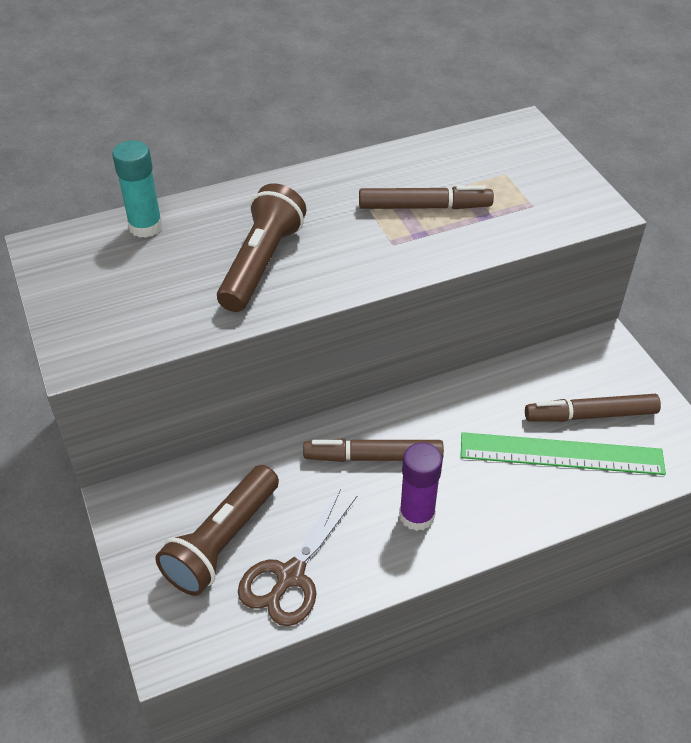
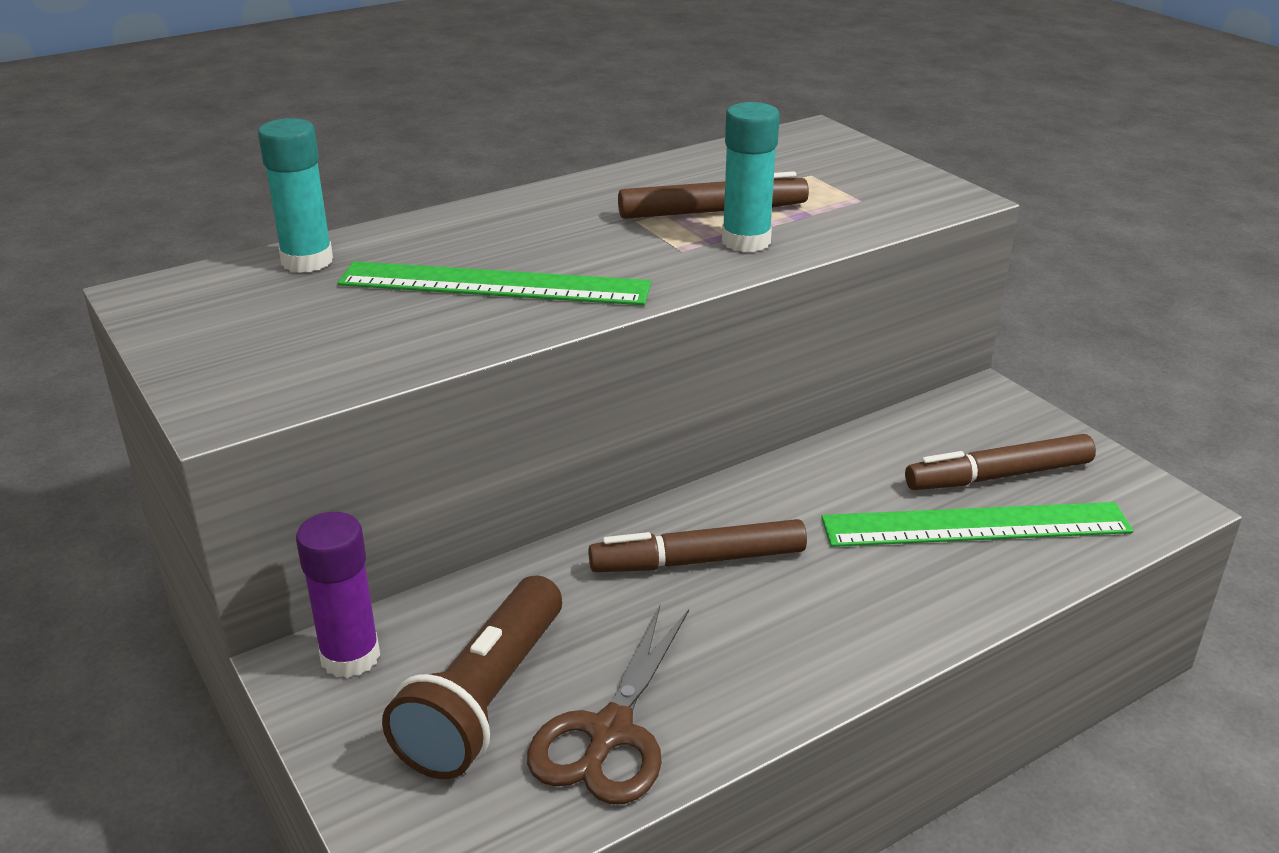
camera: 10 degrees left, 15 degrees down
(261, 263) = (494, 284): brown flashlight -> green ruler
(417, 515) = (788, 626): purple glue stick -> purple glue stick (350, 657)
(439, 240) = (746, 241): none -> turquoise glue stick

